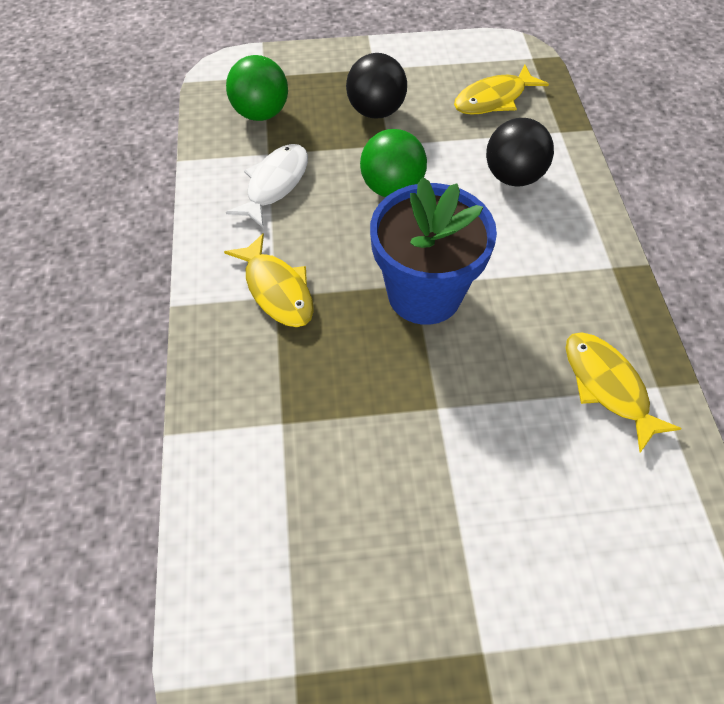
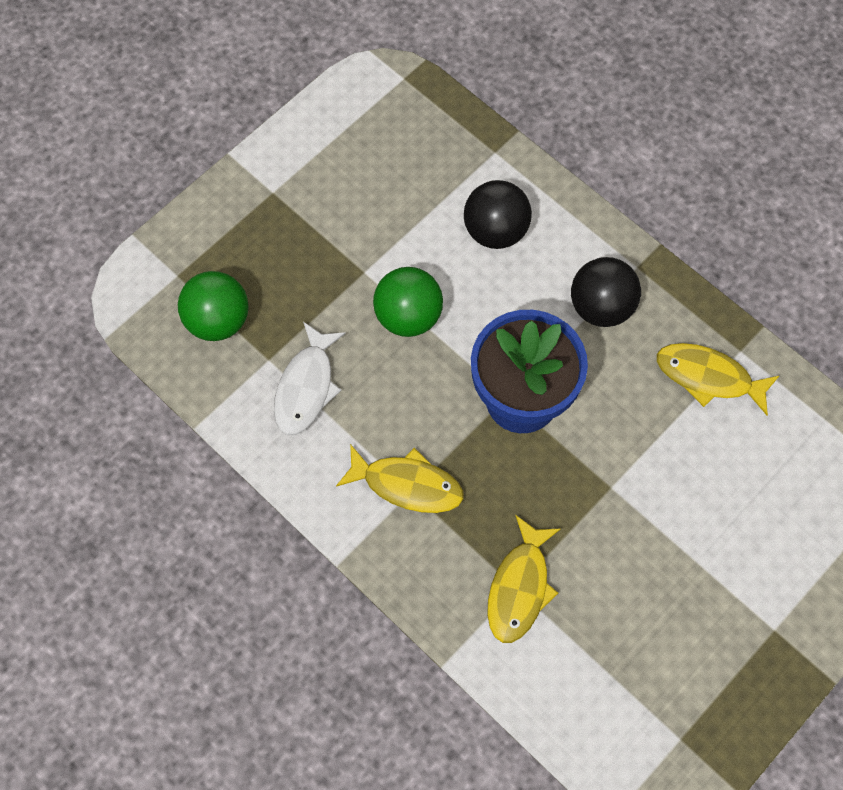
camera: 40 degrees left, 10 degrees up
(275, 184) = (306, 387): white fish -> white fish turned 150 degrees counterclockwise
(376, 111) = (320, 242): black ball -> black ball (601, 307)
(494, 99) = (410, 154): yellow fish -> yellow fish (520, 587)

